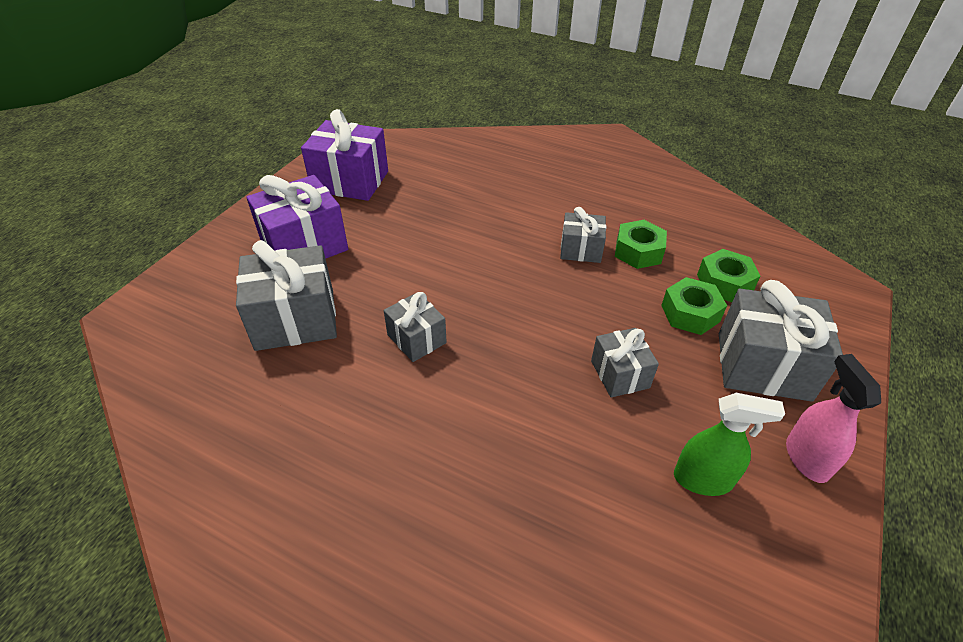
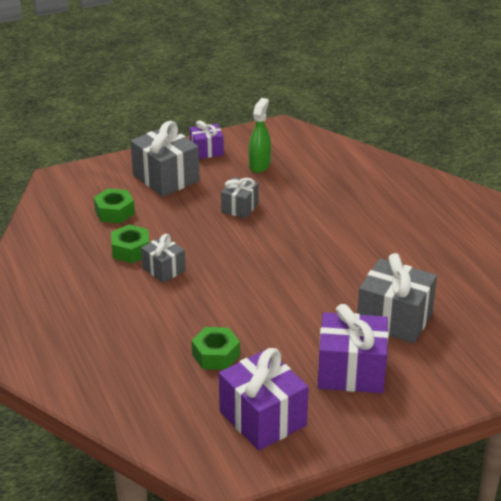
camera: 140 degrees left, 10 degrees down
(416, 339) = (328, 272): grey gift -> none
(690, 313) = (160, 210): green nut -> green nut (216, 355)
(703, 479) = (259, 165): green spray bottle -> green spray bottle turned 60 degrees clockwise
(806, 458) = (207, 151): pink spray bottle -> purple gift

